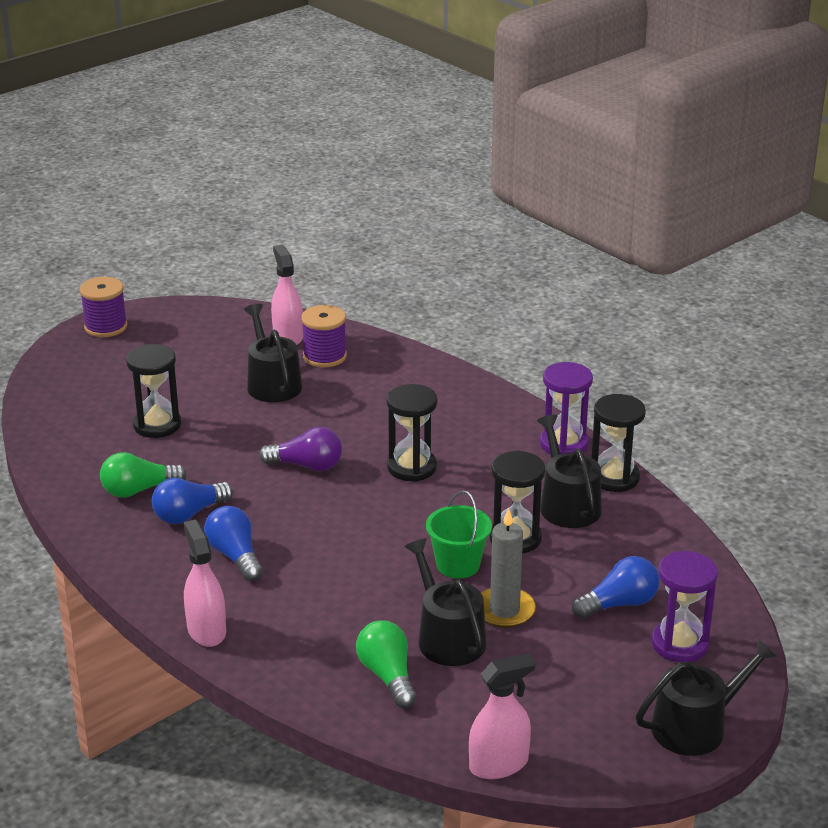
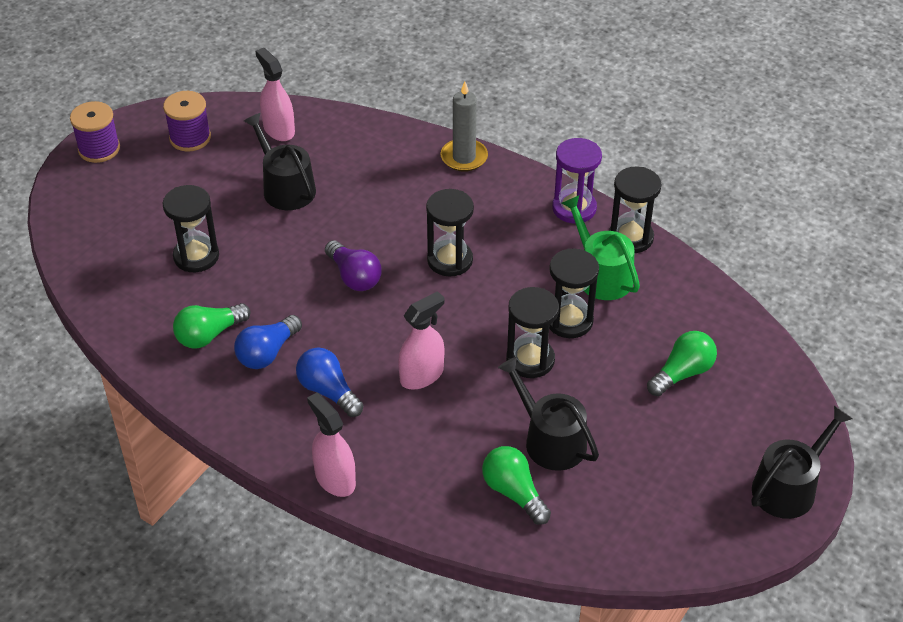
camera: 15 degrees left, 15 degrees up
(306, 465) = (354, 276): purple light bulb -> purple light bulb turned 60 degrees clockwise
(324, 356) = (322, 147): purple spool -> purple spool (190, 138)
(458, 565) = (530, 360): green bucket -> black hourglass
(499, 764) = (641, 563): pink spray bottle -> pink spray bottle (421, 375)
(504, 610) = (588, 401): grey candle -> grey candle (464, 157)
(567, 504) = (600, 274): black watering can -> green watering can
(619, 604) = (682, 373): blue light bulb -> green light bulb
(679, 644) = (746, 405): purple hourglass -> none

